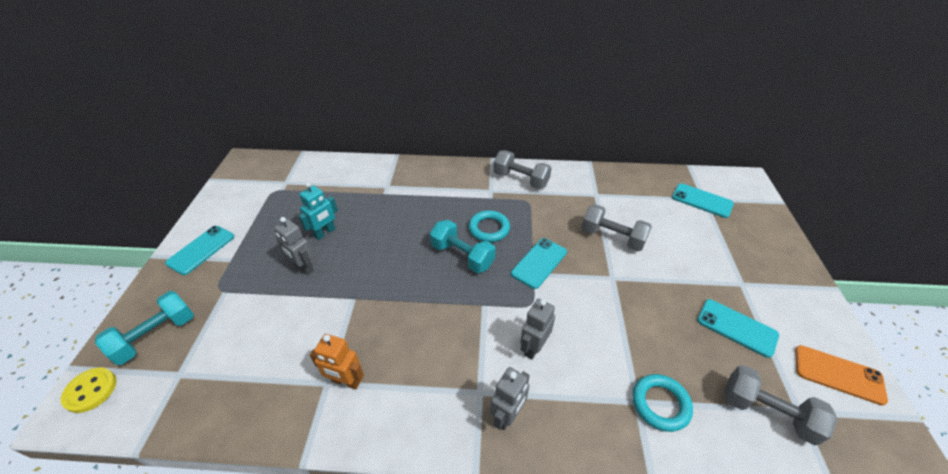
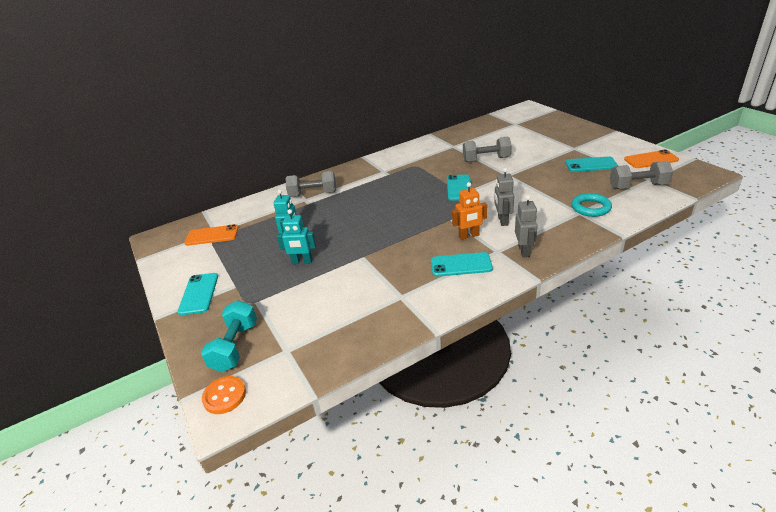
camera: 30 degrees left, 10 degrees down
(91, 390) = (224, 396): yellow button -> orange button
(278, 185) = (212, 235): none -> orange phone
(303, 267) = (302, 262): grey robot -> turquoise robot
(346, 381) = (412, 289): orange robot -> orange robot (469, 236)
(462, 256) = (407, 206): turquoise dumbbell -> none
(489, 229) = (407, 187): turquoise ring -> none
(520, 179) = (396, 158): grey dumbbell -> grey dumbbell (313, 194)
(702, 200) = (515, 125): turquoise phone -> turquoise phone (461, 265)

